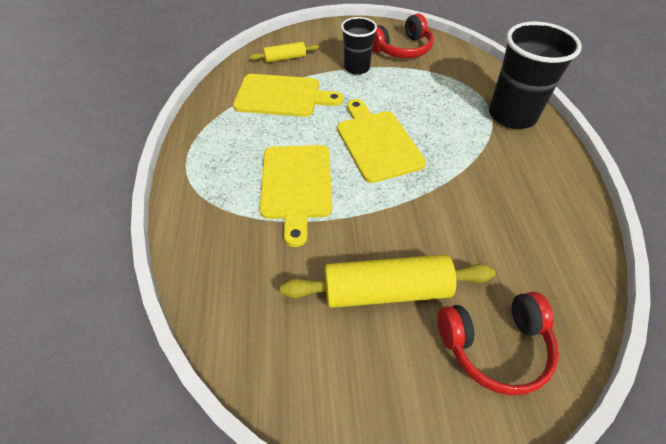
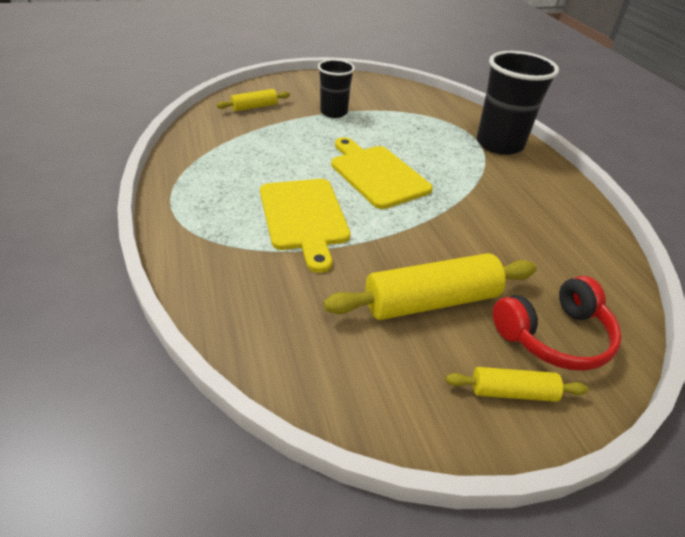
camera: 15 degrees left, 10 degrees down
(282, 96) = (262, 140): yellow cutting board -> none
(402, 49) = (374, 95): red headphones -> none
(433, 400) = (512, 392): none -> yellow rolling pin

